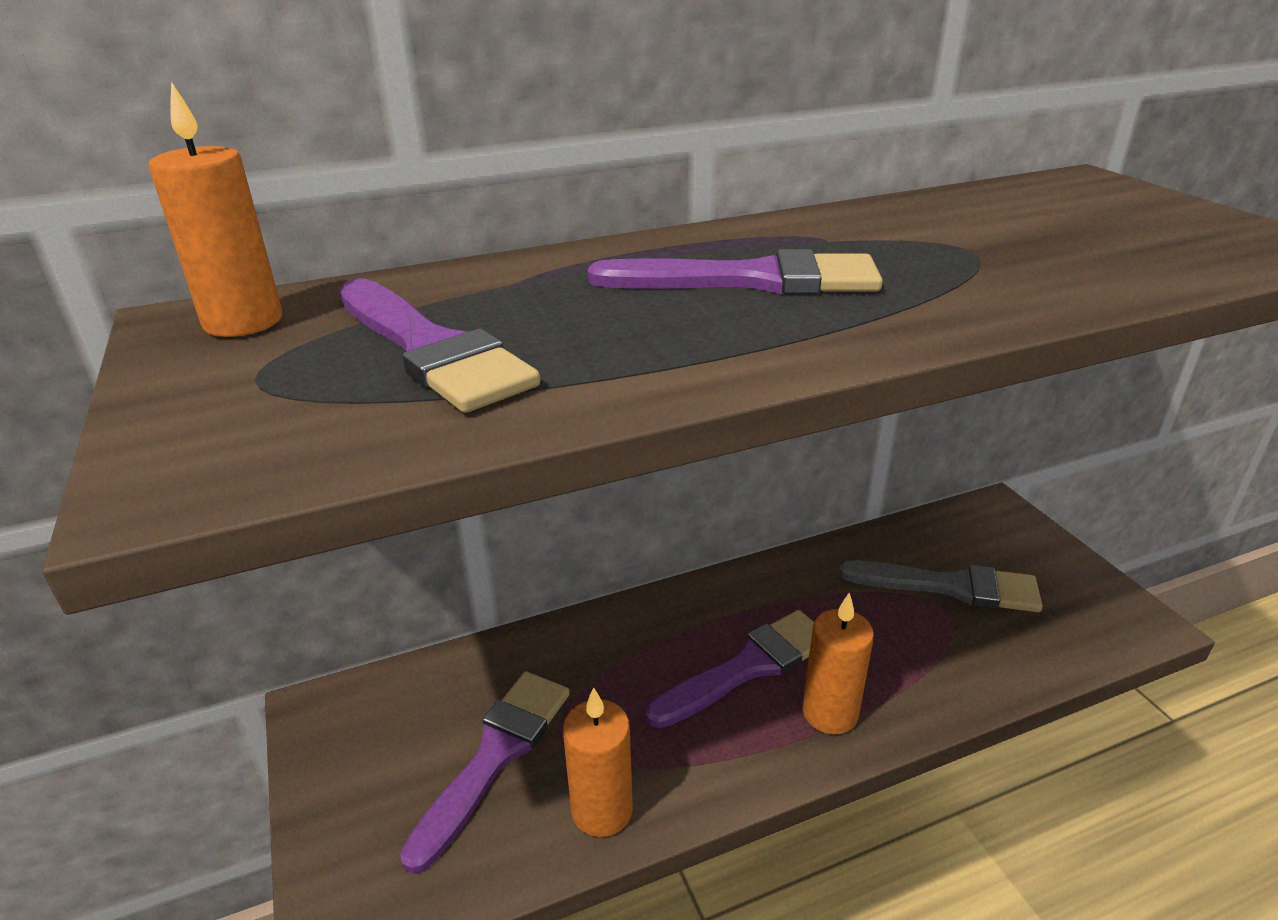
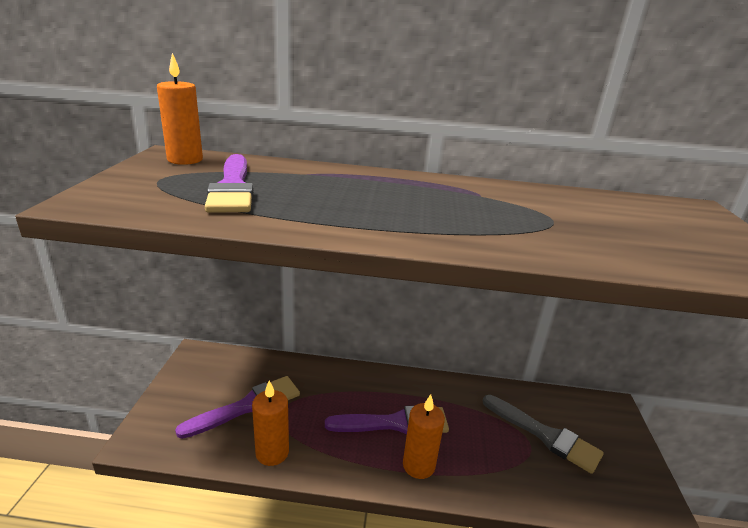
camera: 25 degrees right, 5 degrees down
(751, 280) = (410, 201): purple brush -> none

